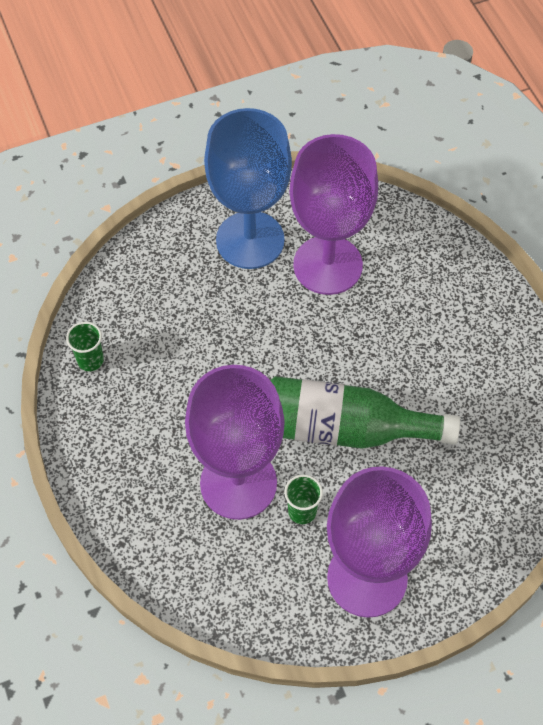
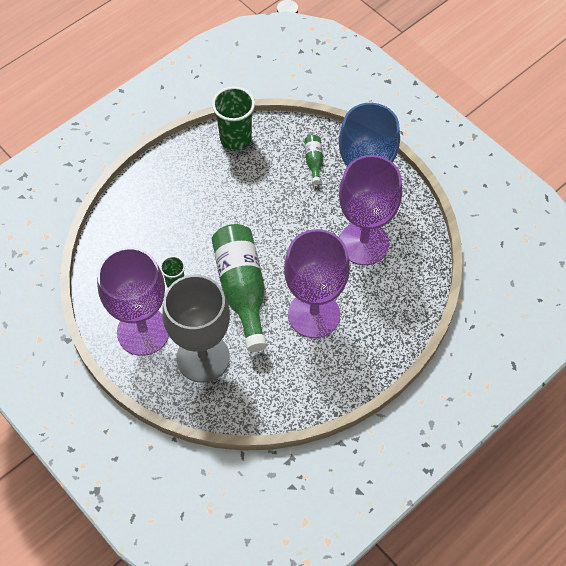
camera: 70 degrees right, 0 degrees up
(90, 360) = (235, 139): green cup -> green cup, size x1.82
(175, 278) = (313, 161): none -> green bottle
(238, 483) = (182, 243): purple goblet -> purple goblet (314, 314)
(434, 510) = (203, 358): none -> grey goblet

